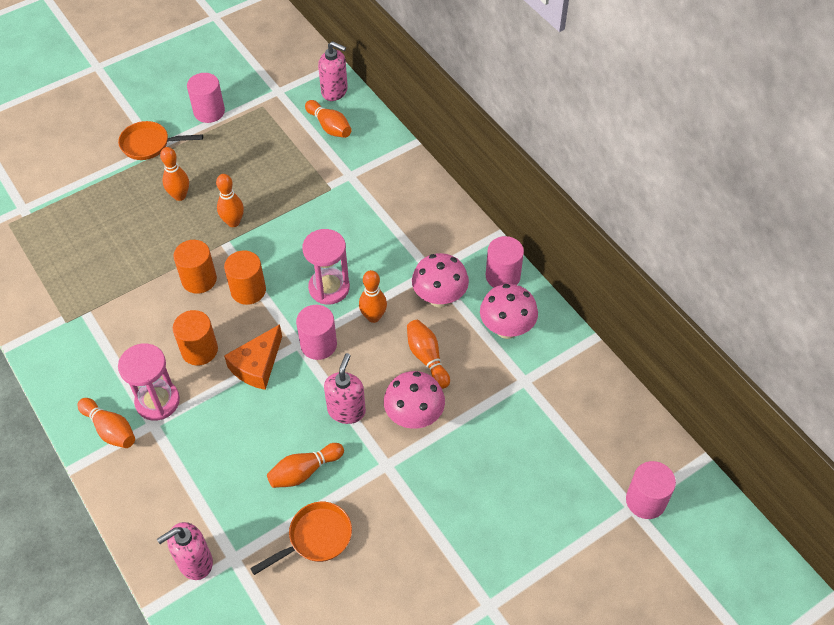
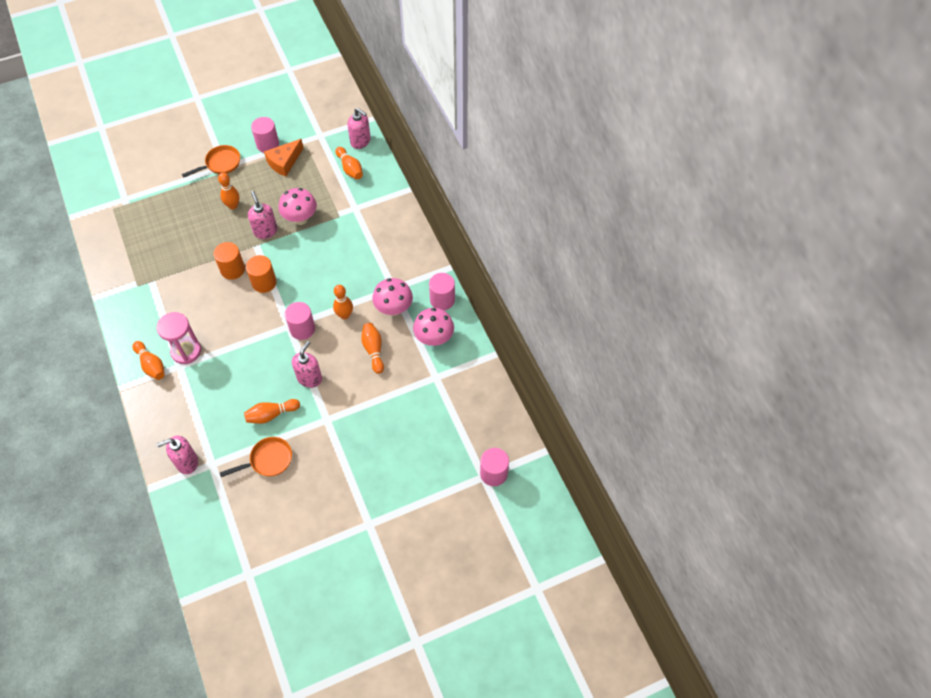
camera: 10 degrees right, 5 degrees up
(149, 144) = (220, 164): orange pan -> orange pan turned 135 degrees clockwise
(199, 350) = (221, 320): orange cylinder -> none
(233, 222) = (265, 231): orange bowling pin -> pink soap dispenser
(257, 365) = (257, 337): orange cheese -> orange cheese (284, 162)
(329, 288) = (319, 289): pink hourglass -> none
(414, 417) = (354, 390): pink mushroom -> pink mushroom (300, 218)

